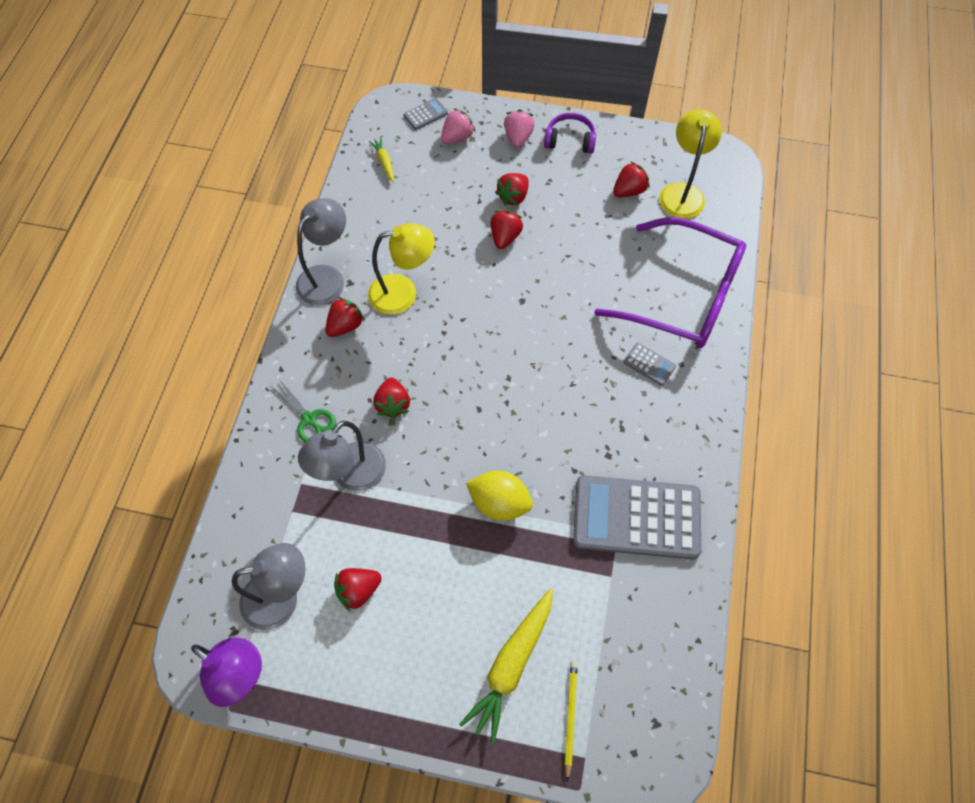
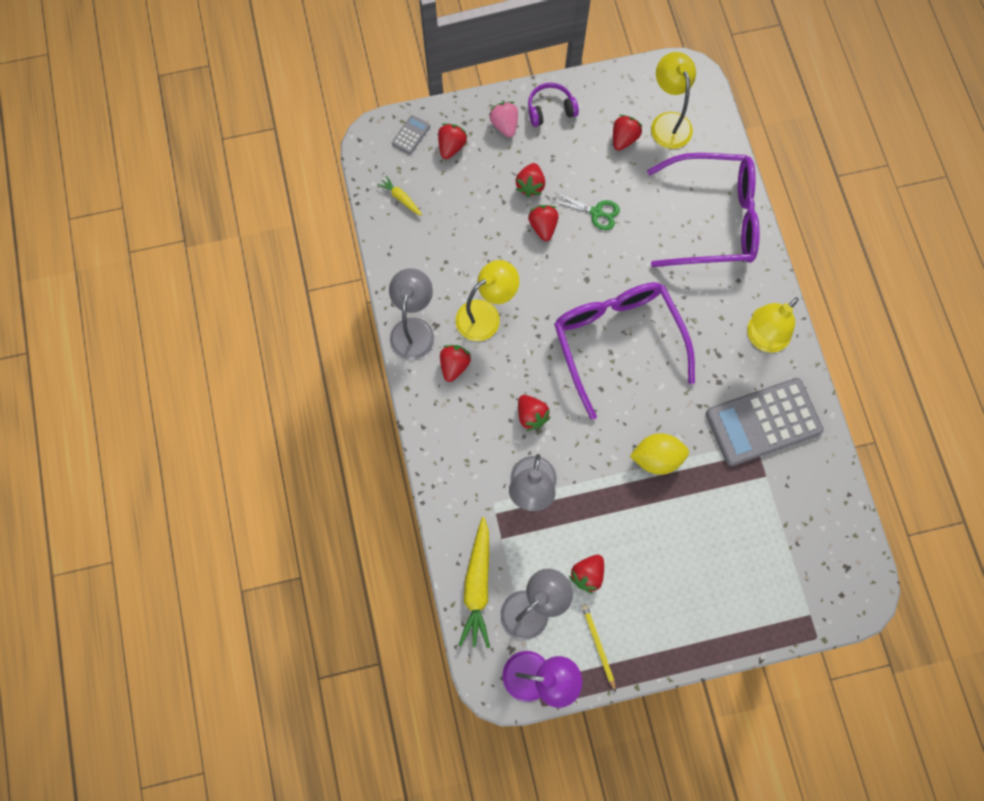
camera: 25 degrees left, 10 degrees up
(309, 419) = (471, 458): green scissors -> green scissors (596, 212)
(457, 137) = (451, 147): pink strawberry -> red strawberry
(511, 665) = (728, 575): yellow carrot -> yellow carrot (477, 586)
(521, 371) = (617, 341): none -> purple glasses
(570, 717) = (786, 592): yellow pencil -> yellow pencil (598, 646)
(649, 364) = (714, 291): grey calculator -> none
(678, 432) = (762, 339): none -> yellow lamp

